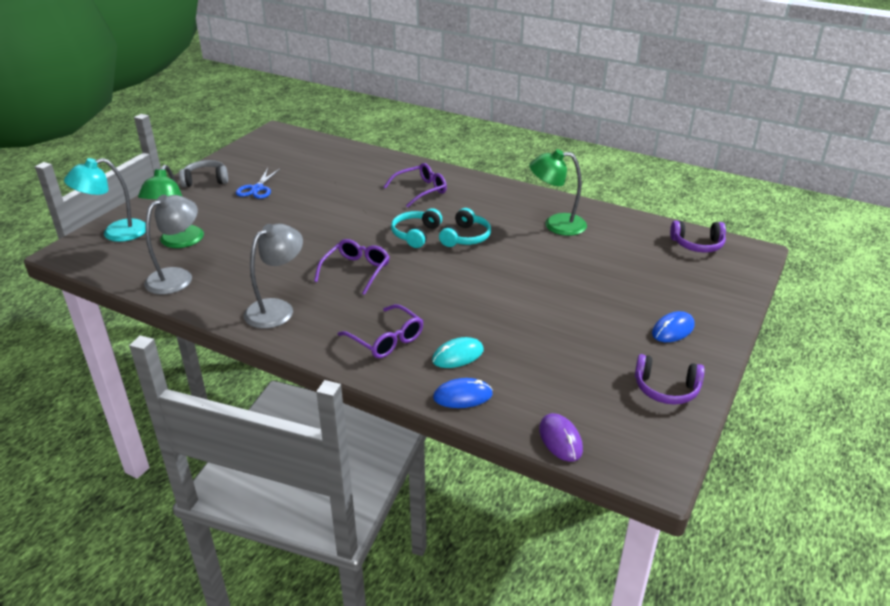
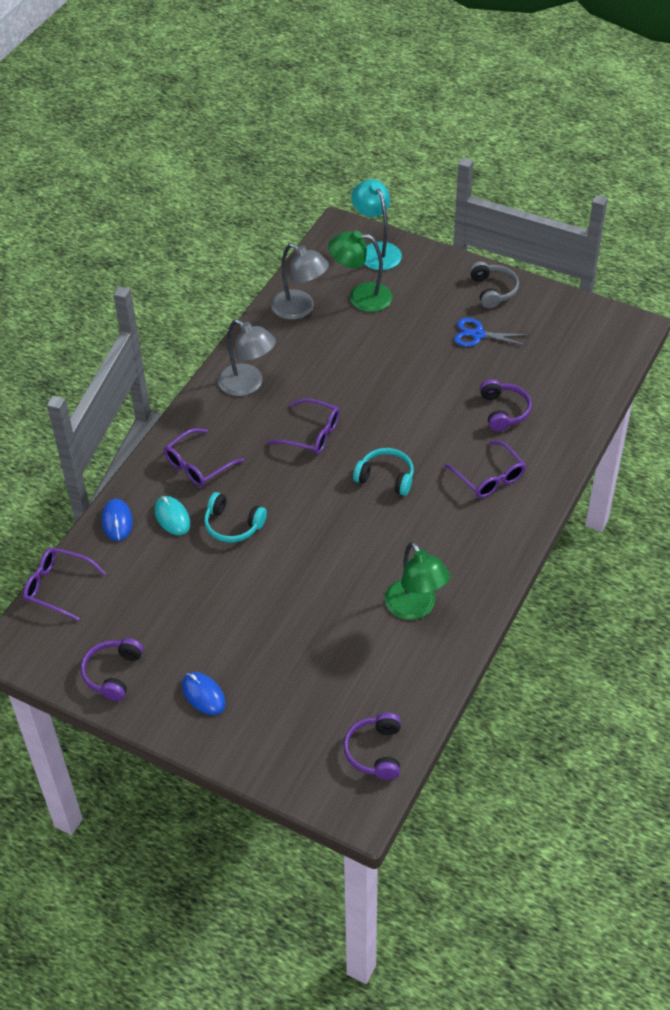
camera: 90 degrees right, 15 degrees up
(350, 182) = (503, 411): none -> purple headphones
(466, 237) = (381, 521): turquoise headphones -> turquoise headphones (233, 525)
(556, 225) = (415, 608): green lamp -> green lamp turned 150 degrees clockwise
(560, 439) = (57, 587): purple mouse -> purple glasses

